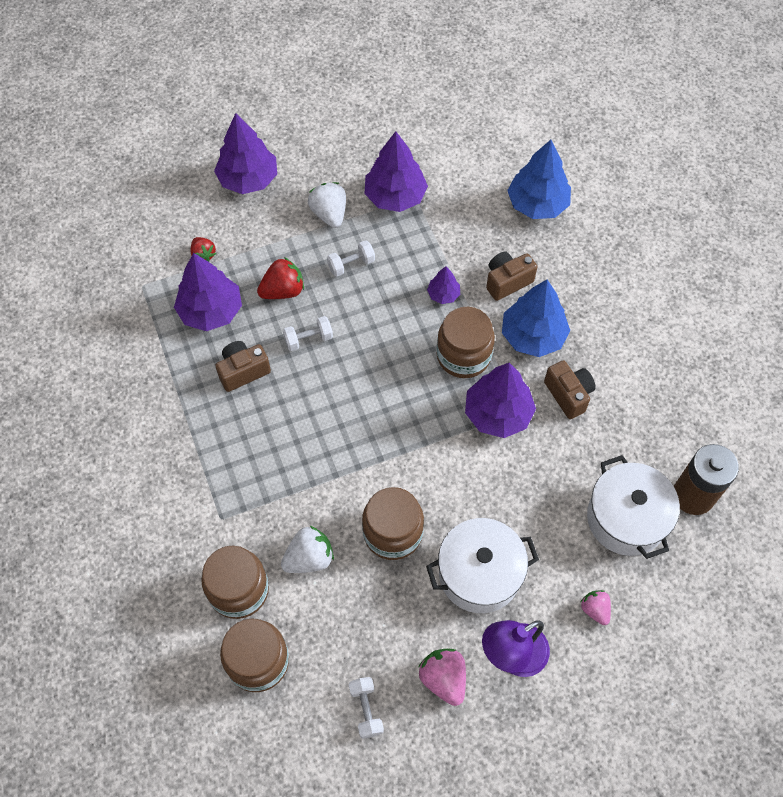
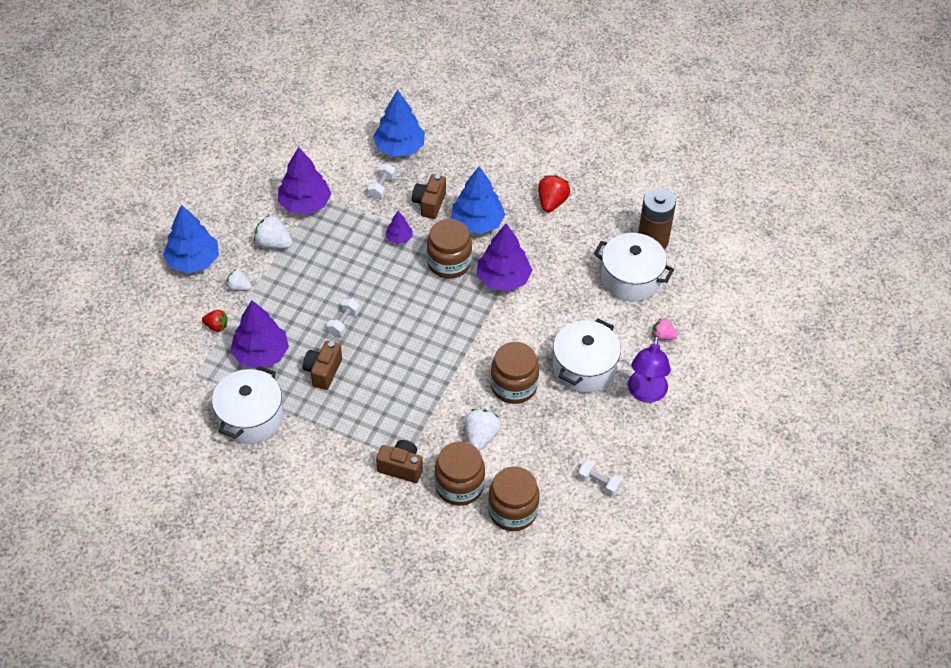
camera: 45 degrees left, 10 degrees down
(140, 364) = (250, 418): none -> white pot
(248, 179) = (193, 261): purple tree -> blue tree
(259, 233) = (239, 287): none -> white strawberry
(283, 291) = (295, 308): red strawberry -> red strawberry (552, 202)
(351, 264) = (322, 262): white dumbbell -> white dumbbell (382, 187)
(443, 679) = (622, 434): pink strawberry -> none
(568, 394) = (532, 239): brown camera -> brown camera (401, 467)

